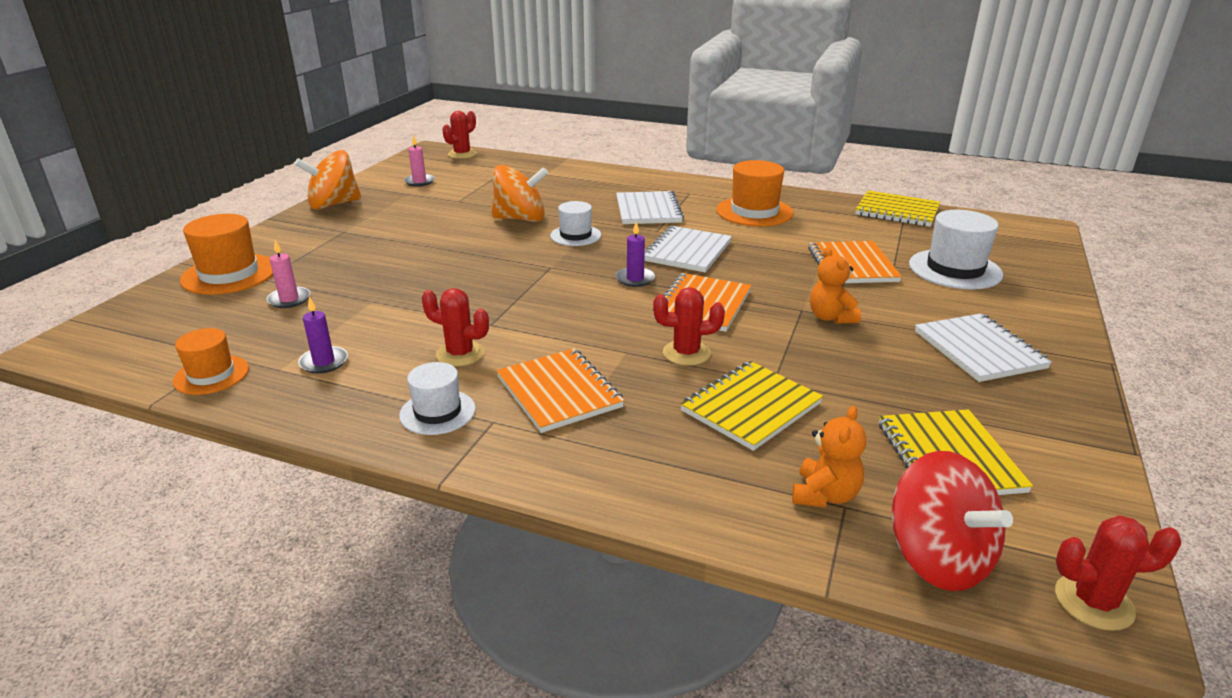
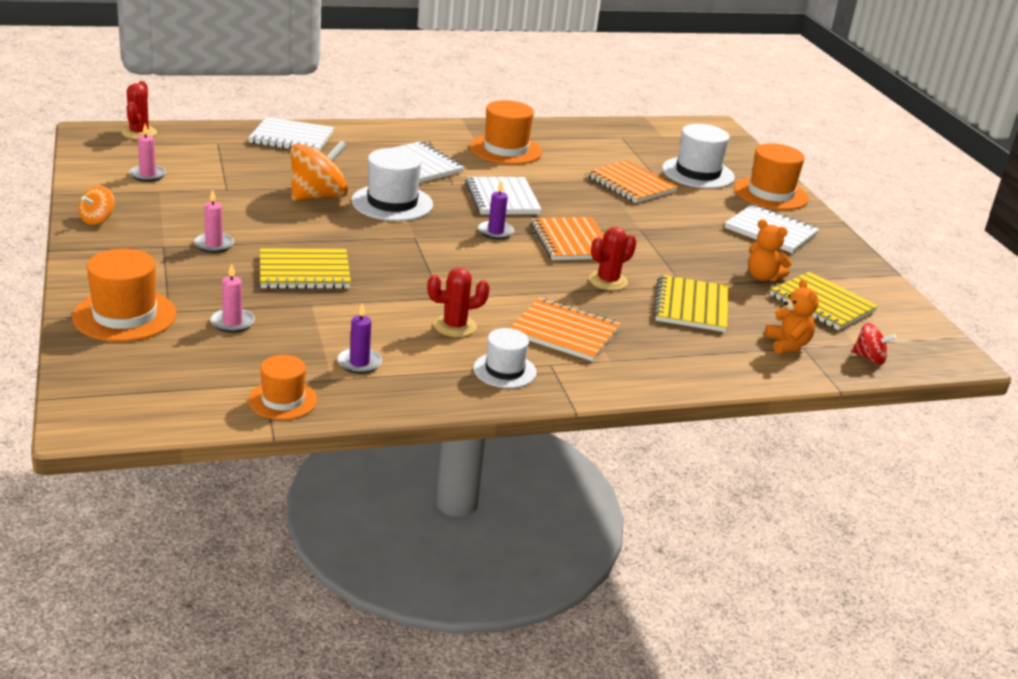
camera: 40 degrees left, 0 degrees up
(333, 204) = (97, 219): orange spinning top -> orange spinning top, size x0.53
(380, 238) = (214, 245): none -> pink candle
(570, 174) = (291, 138): none -> white notebook
(575, 235) = (392, 203): white hat -> white hat, size x1.59
(831, 317) = (664, 230): orange teddy bear -> orange teddy bear (763, 277)
(897, 211) = (608, 128): yellow notebook -> yellow notebook (304, 272)
(937, 558) = (869, 358): red spinning top -> red spinning top, size x0.53
(1032, 309) = (770, 194): none -> orange hat
(1093, 602) = (946, 355): red cactus -> none

